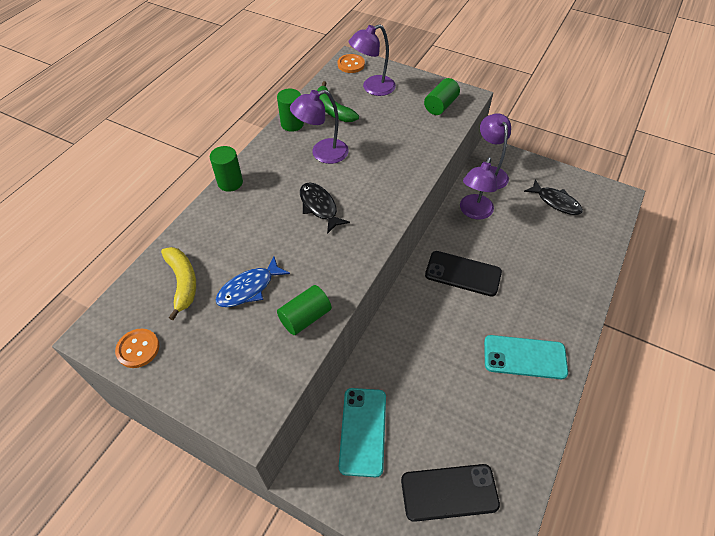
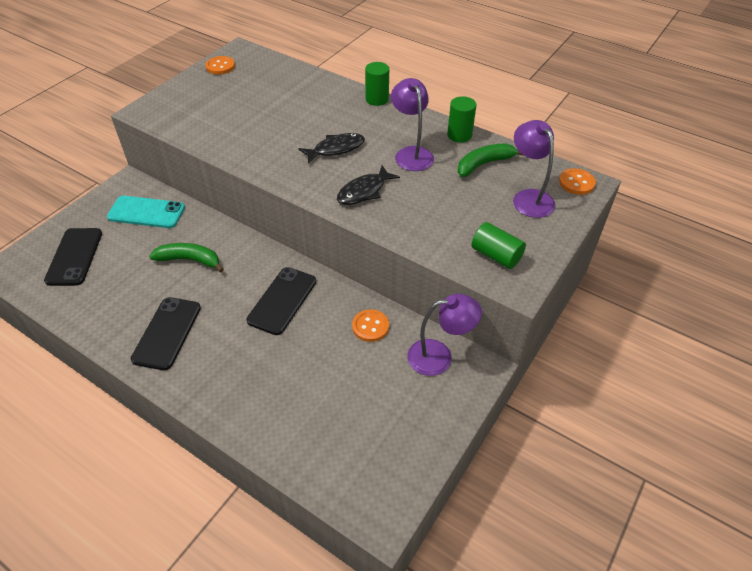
camera: 95 degrees right, 5 degrees down
(183, 282) = (271, 81): yellow banana -> none
(249, 288) = (255, 110): blue fish -> none
(305, 317) = (215, 137): green cylinder -> none
(430, 362) = (190, 260): none -> green banana
(474, 212) = (370, 326): purple lamp -> orange button
(524, 357) = (167, 333): turquoise phone -> black phone
(555, 202) = (378, 423): black fish -> black fish (364, 191)

